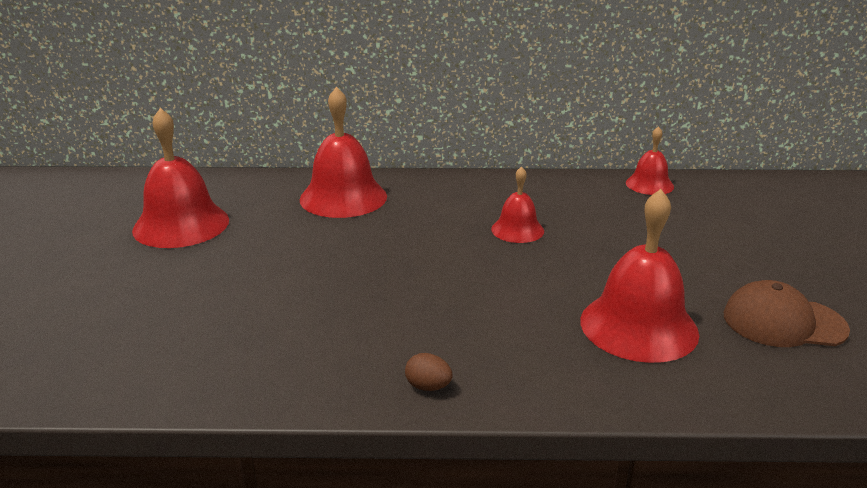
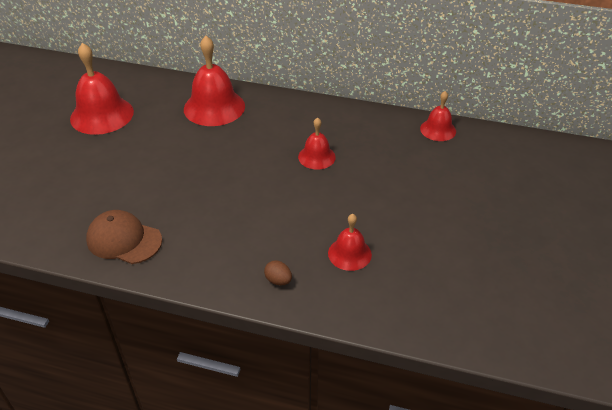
camera: 15 degrees right, 15 degrees up
(428, 387) = (194, 272): brown egg -> brown egg (278, 280)
(638, 326) = (349, 253): red bell -> red bell, size x0.56
(783, 322) = (450, 270): brown cap -> brown cap (124, 240)

